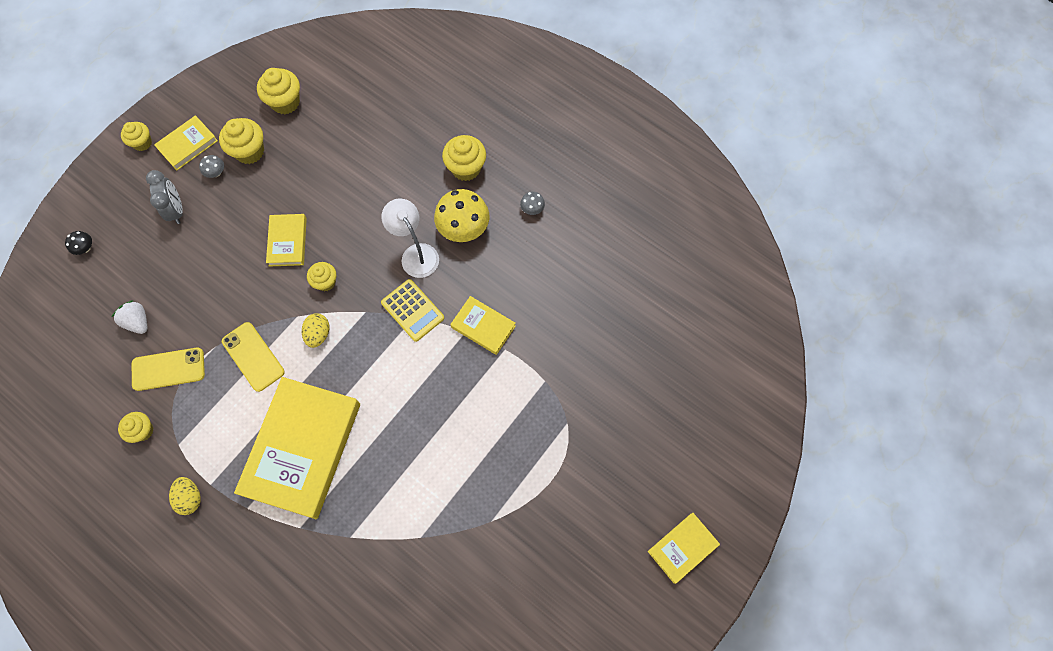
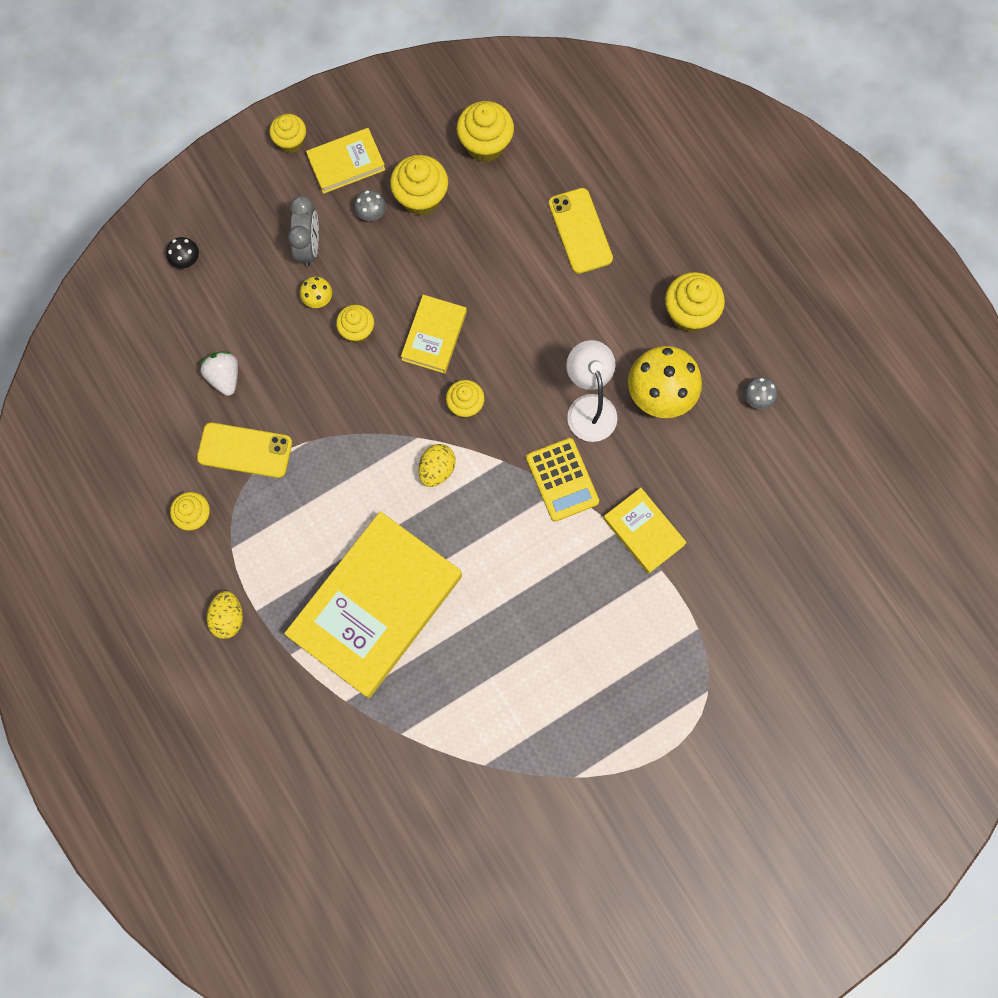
camera: 20 degrees right, 5 degrees up
(193, 243) = (318, 298): none -> yellow mushroom
(229, 256) = (357, 331): none -> yellow cupcake
(253, 356) = (350, 470): yellow phone -> yellow phone (580, 231)
(682, 548) = (797, 895): yellow book -> none

